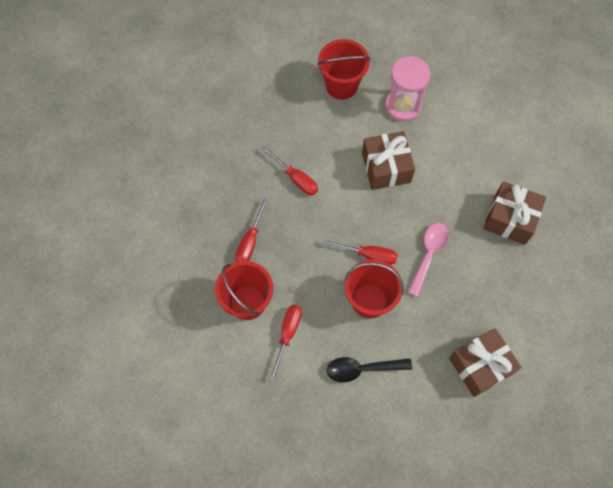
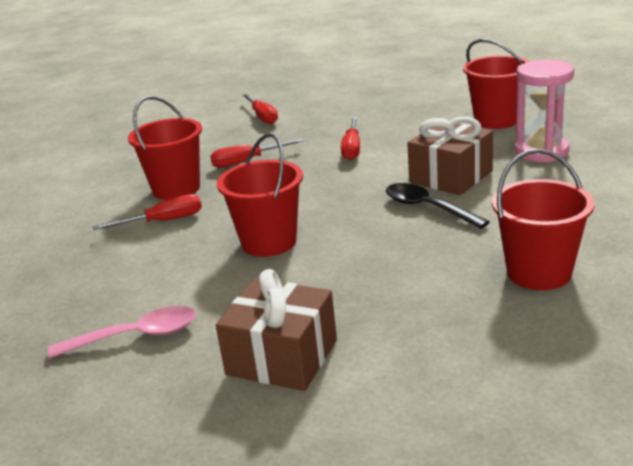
camera: 55 degrees right, 40 degrees down
(362, 369) = (171, 278): black spoon -> black spoon (427, 208)
(368, 255) = (327, 216): red screwdriver -> red screwdriver (262, 117)
(429, 254) = (388, 247): pink spoon -> pink spoon (136, 336)
(510, 219) = (539, 273): brown gift -> red bucket

